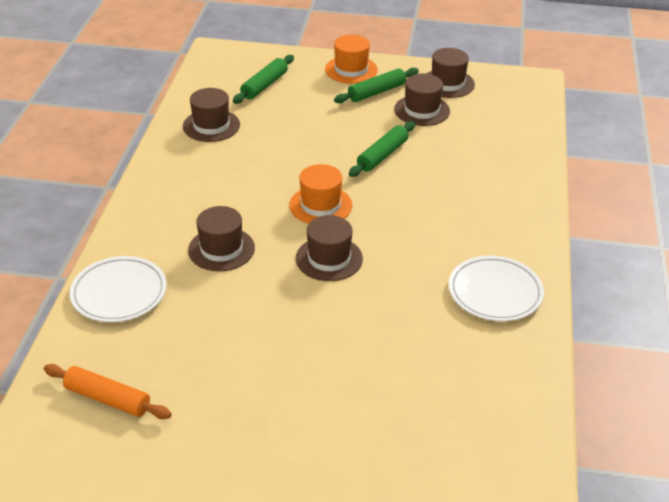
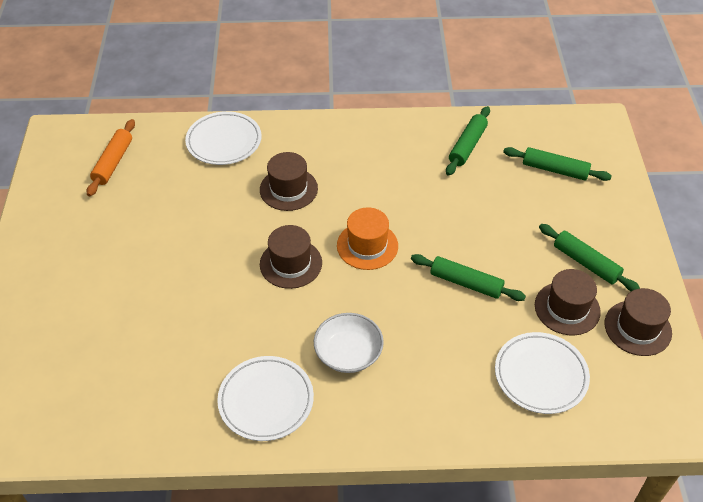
camera: 80 degrees right, 10 degrees up
(211, 125) = (467, 146): brown hat -> green rolling pin
(351, 70) = (621, 234): orange hat -> none
(448, 234) = (348, 353): none -> white bowl
(486, 135) = (540, 375): none -> white plate

